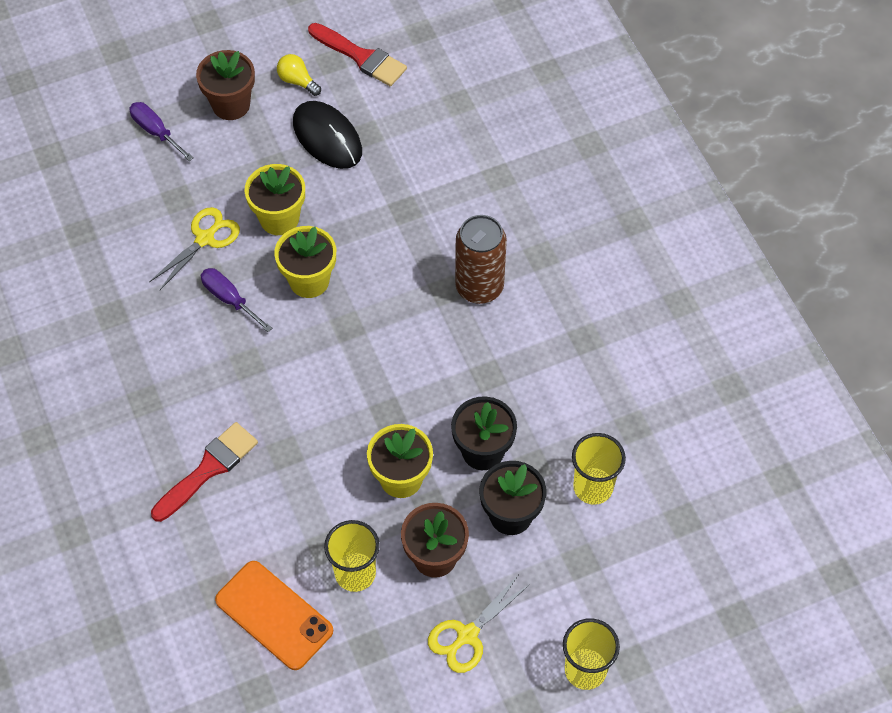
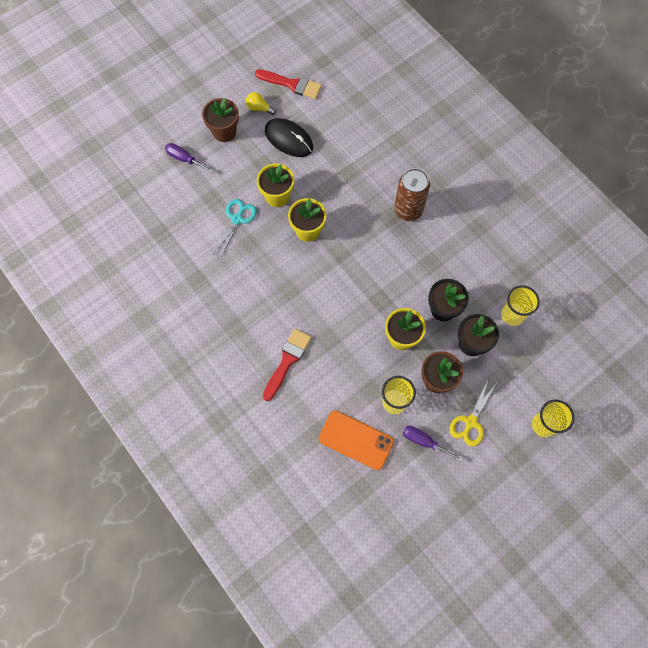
camera: 15 degrees left, 10 degrees up
(205, 239) = (237, 219): yellow scissors -> turquoise scissors
(229, 299) = (264, 253): purple screwdriver -> purple screwdriver (424, 441)

